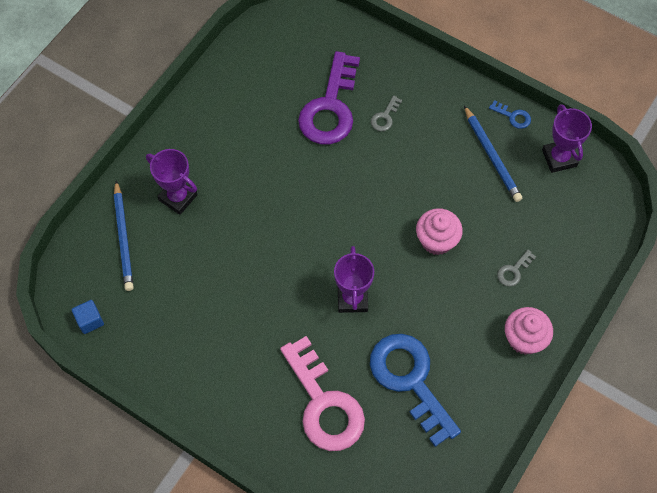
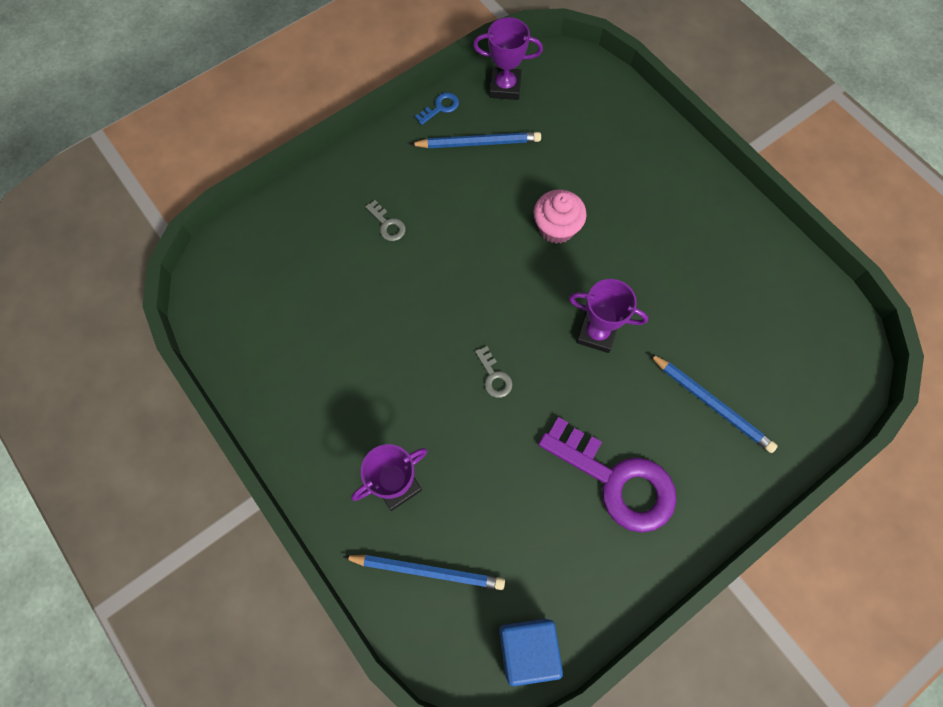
camera: 70 degrees left, 5 degrees up
(90, 321) = (527, 649): blue cube -> blue cube, size x1.73
(324, 404) = (711, 404): pink key -> blue pencil
(330, 108) = (350, 275): purple key -> purple key (617, 481)
(410, 380) = (707, 309): blue key -> none
(513, 271) = (615, 172): grey key -> grey key (494, 377)
(524, 339) = (691, 190): pink cupcake -> none

